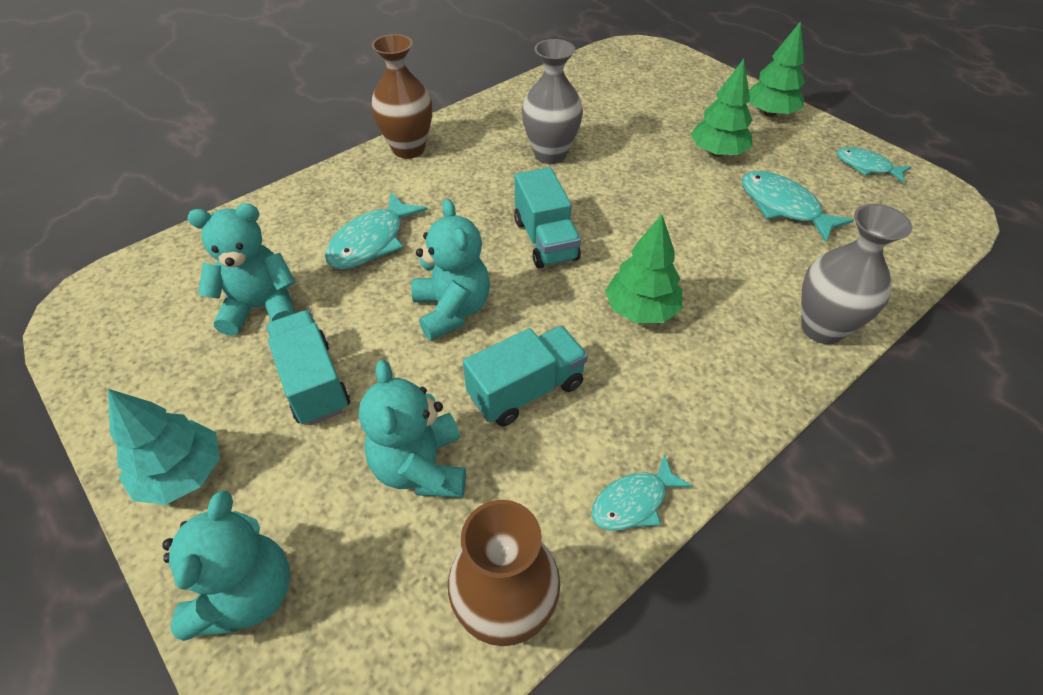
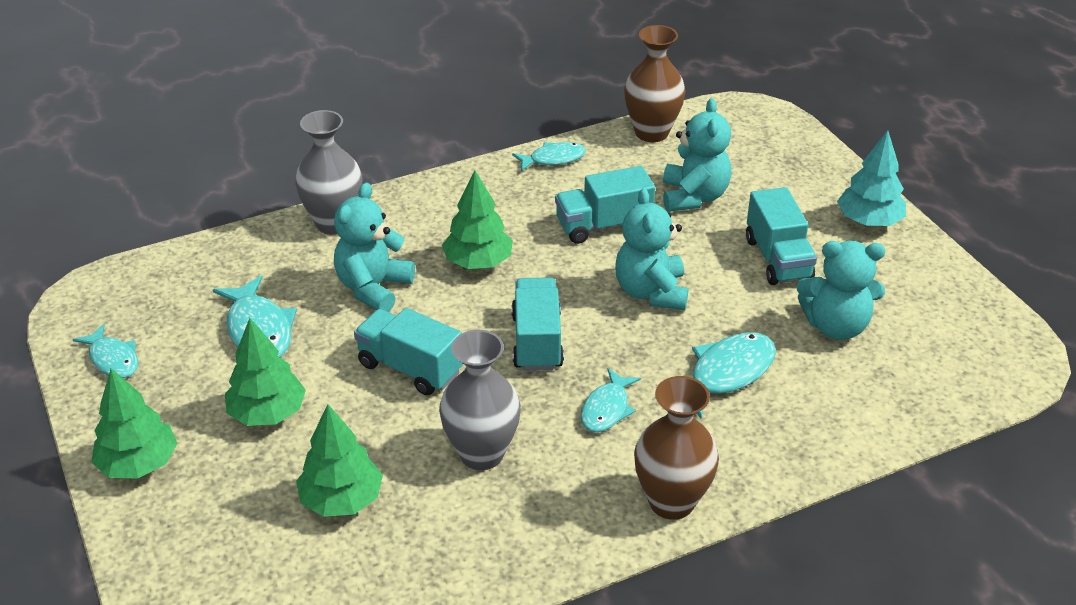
camera: 165 degrees left, 10 degrees down
(247, 594) = (807, 162): turquoise teddy bear -> turquoise teddy bear (373, 288)
(468, 197) = (607, 409): none -> turquoise fish
(626, 116) = (342, 500): none -> green tree
(638, 200) = (410, 368): none -> turquoise truck

